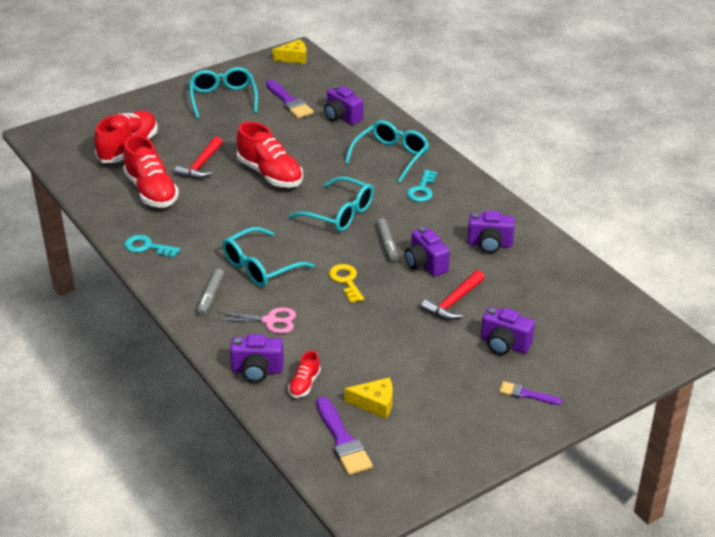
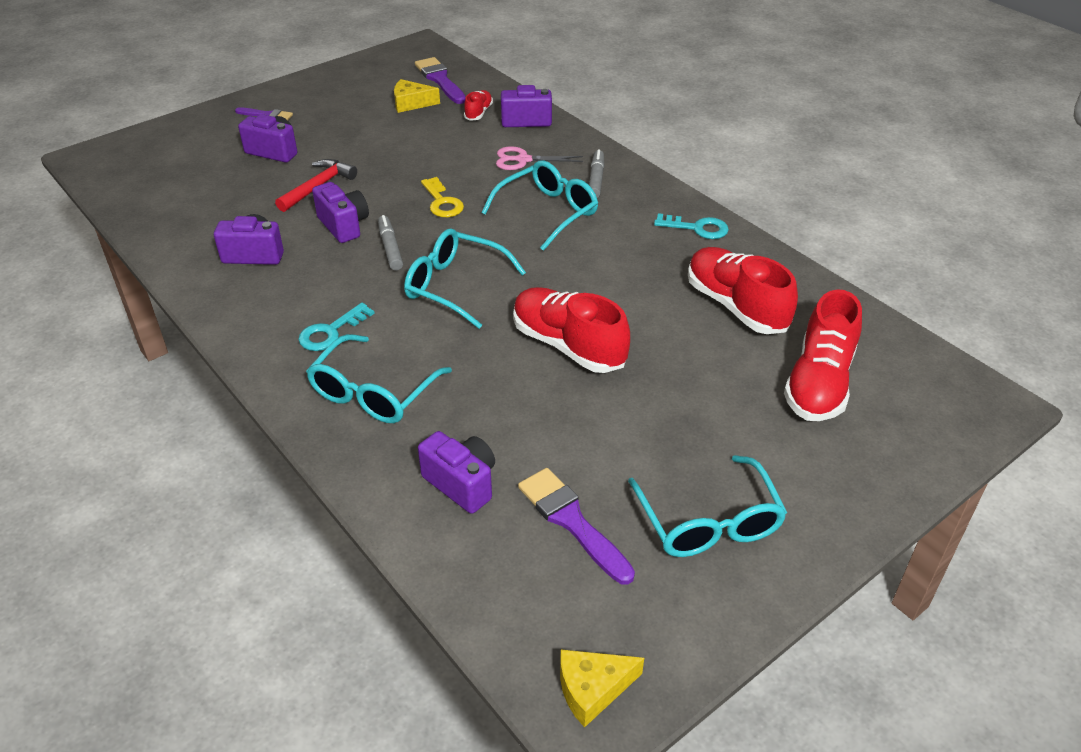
camera: 175 degrees right, 5 degrees up
(201, 165) = (683, 357): red hammer -> none
(422, 189) = (331, 332): turquoise key -> turquoise key turned 150 degrees counterclockwise

